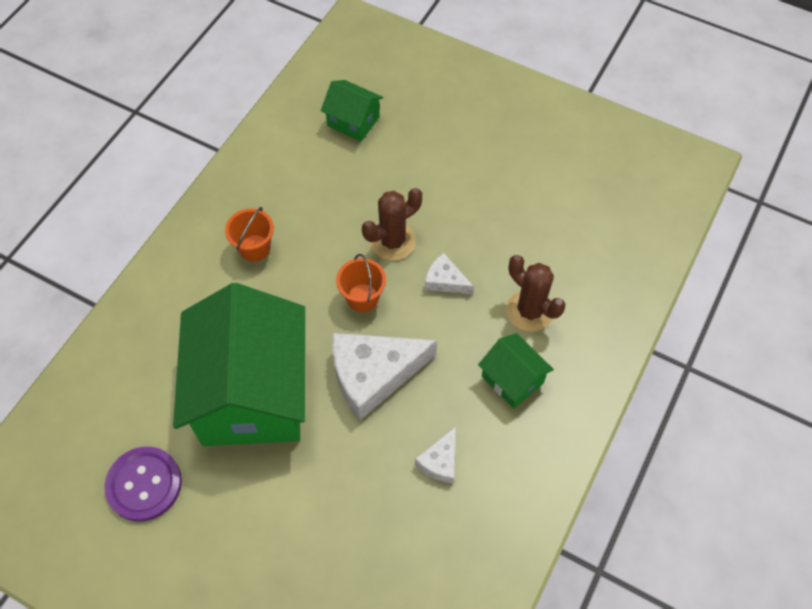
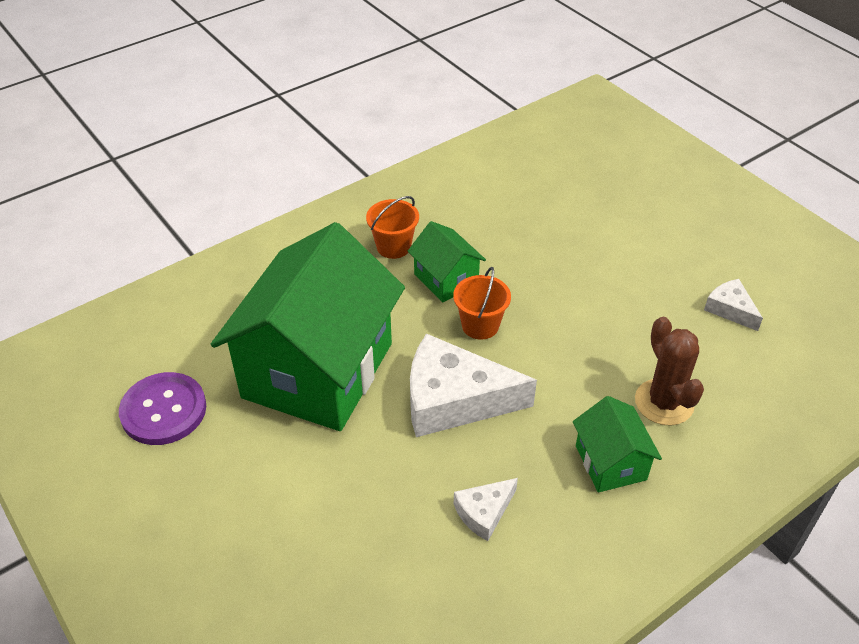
camera: 25 degrees right, 15 degrees down
(353, 121) = (552, 174): green house -> green house (446, 279)
(392, 241) = (539, 287): brown cactus -> none
(445, 280) = (579, 340): white cheese -> white cheese (730, 309)

